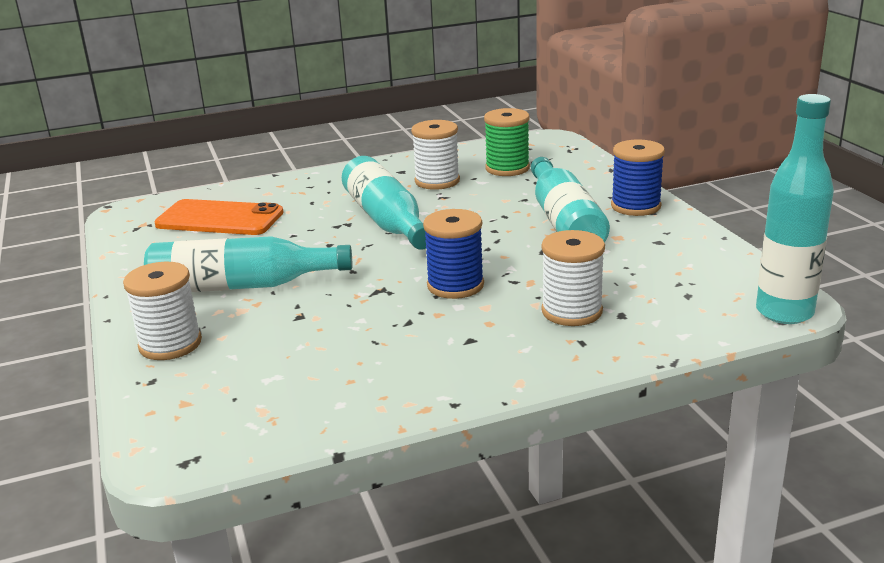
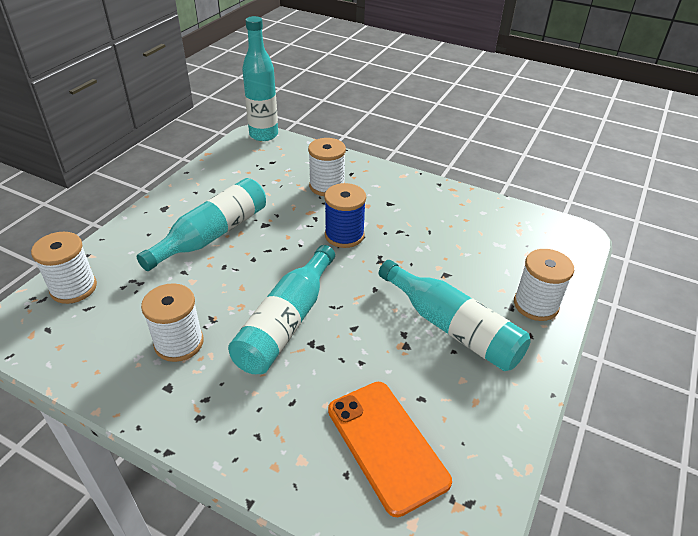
camera: 135 degrees left, 15 degrees up
(507, 168) = (117, 314): green spool -> none
(567, 160) = (73, 288): none -> white spool
(635, 206) = (160, 216): blue spool -> none

